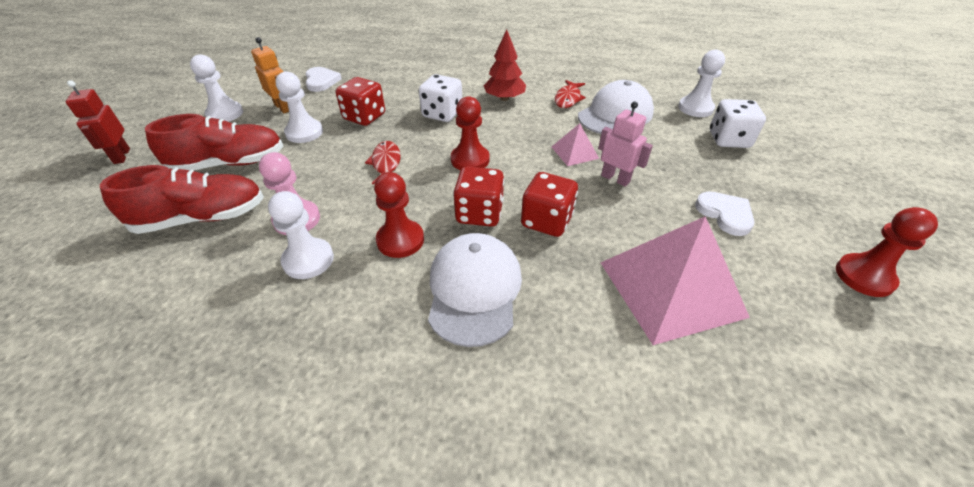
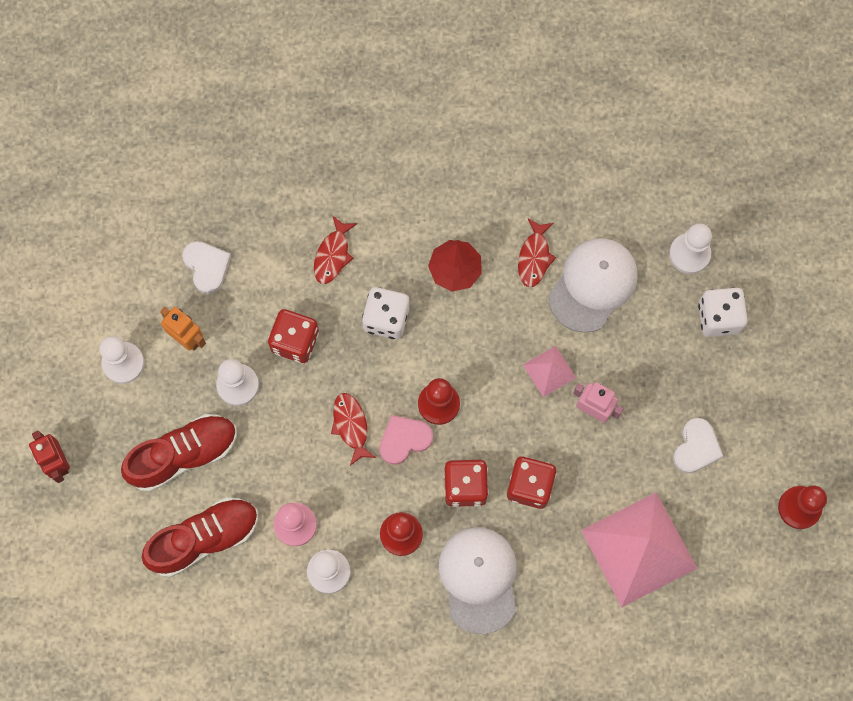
camera: 10 degrees left, 30 degrees up
(414, 85) = (333, 255): none -> red fish
(430, 177) = (404, 439): none -> pink heart
(725, 214) = (696, 447): white heart -> white heart turned 60 degrees clockwise

